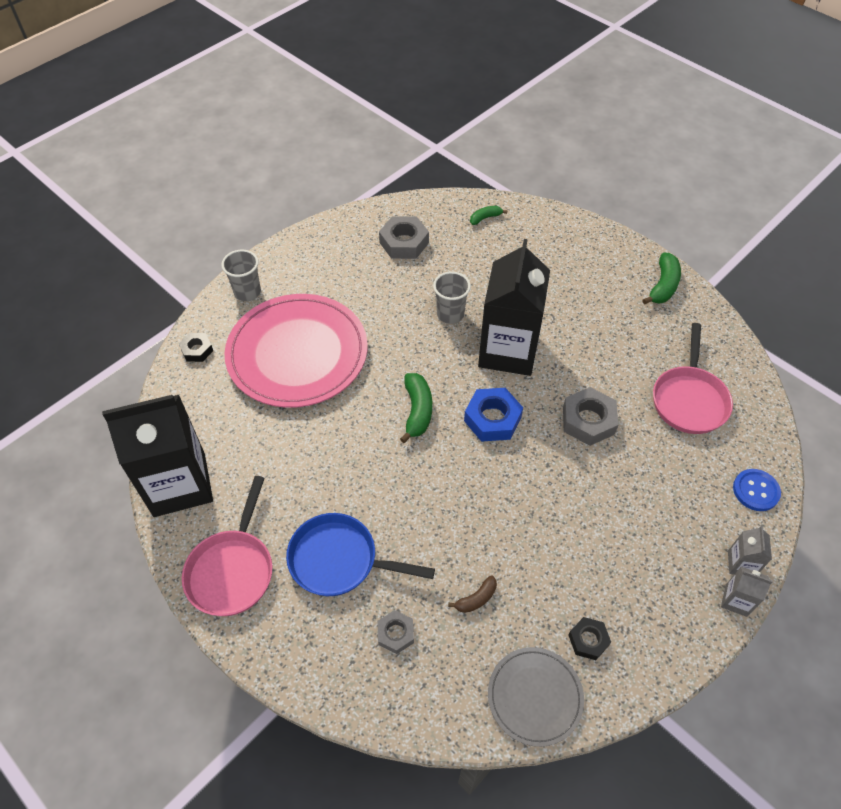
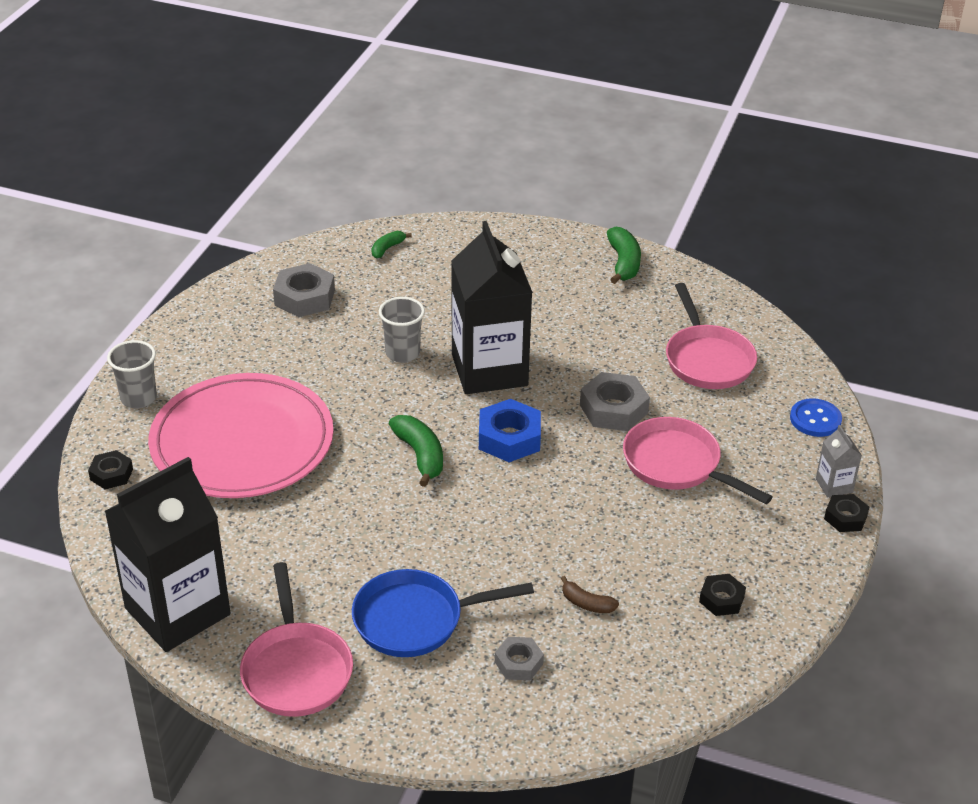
camera: 25 degrees left, 15 degrees down
(476, 599) = (586, 603): brown banana -> brown banana turned 90 degrees clockwise
(535, 697) = (695, 665): grey plate -> none
(614, 492) = (677, 464): none -> pink pan
(736, 600) = (845, 517): grey carton -> black nut

